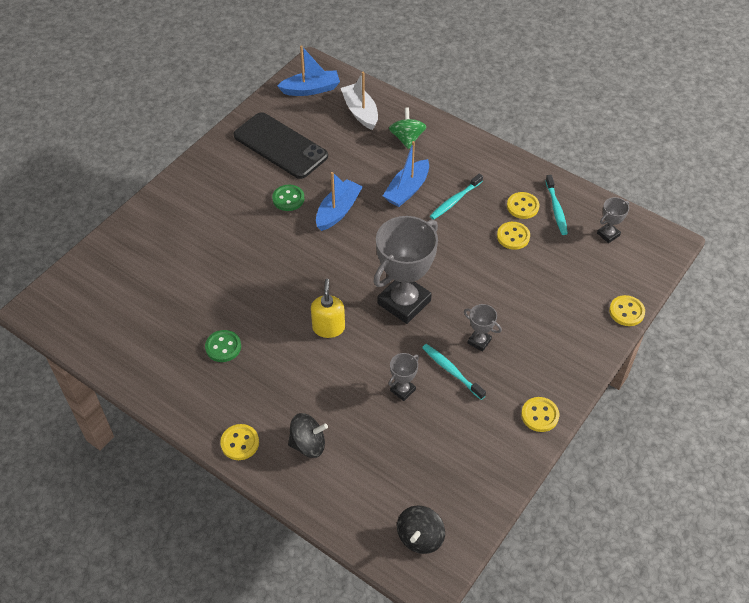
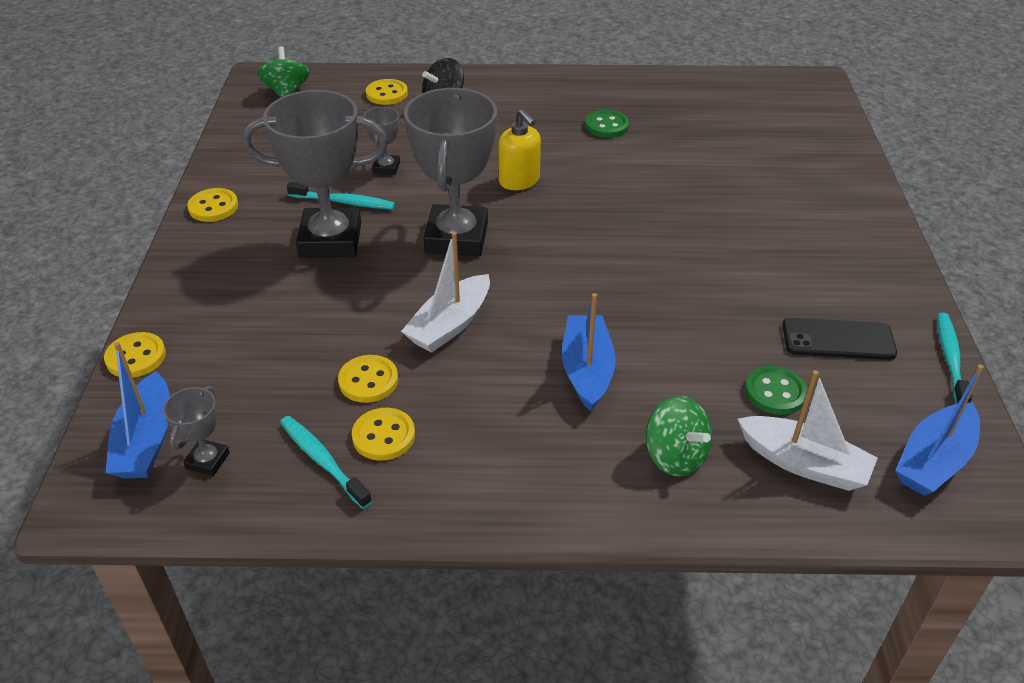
camera: 145 degrees right, 10 degrees down
(240, 443) = (506, 81): yellow button -> yellow button (387, 94)
(280, 146) = (838, 339): black phone -> black phone, size x0.60
(288, 199) = (729, 278): green button -> green button (775, 392)
(338, 211) = (649, 295): blue boat -> blue boat (146, 440)
(420, 537) = (286, 92): black spinning top -> green spinning top
(452, 246) = (450, 325): none -> white boat
(455, 200) = (500, 390): turquoise toothbrush -> turquoise toothbrush (950, 359)
(479, 341) = (330, 240): grey trophy -> grey trophy, size x2.23

